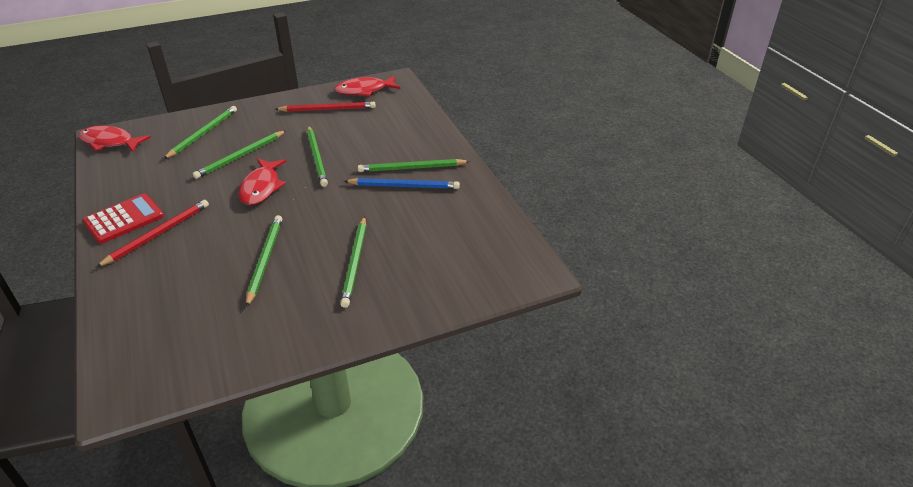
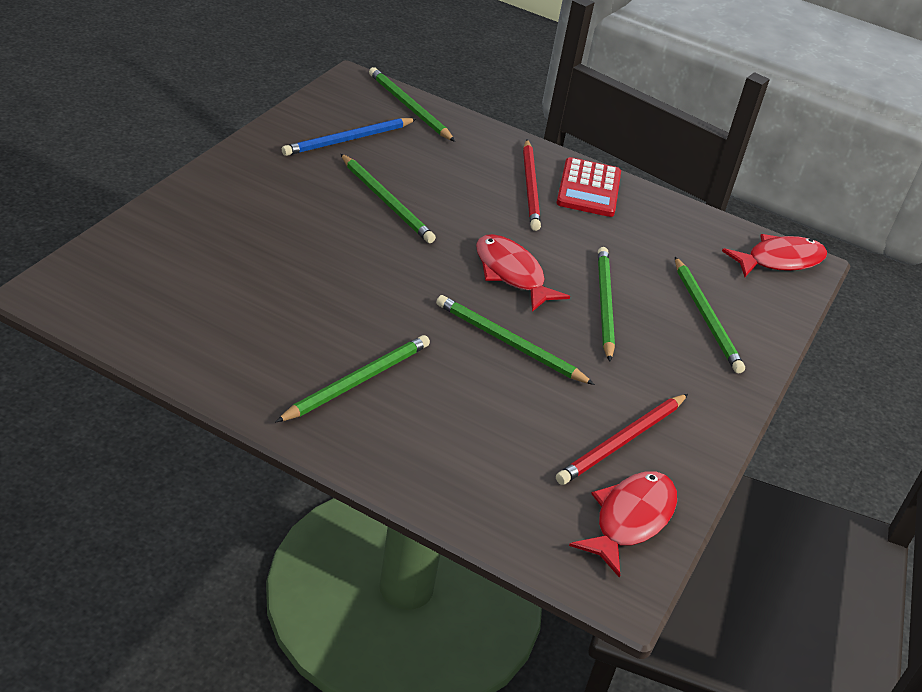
camera: 135 degrees right, 0 degrees up
(355, 263) = (286, 230): green pencil -> green pencil (409, 107)
(404, 186) = (336, 347): blue pencil -> blue pencil (348, 140)

